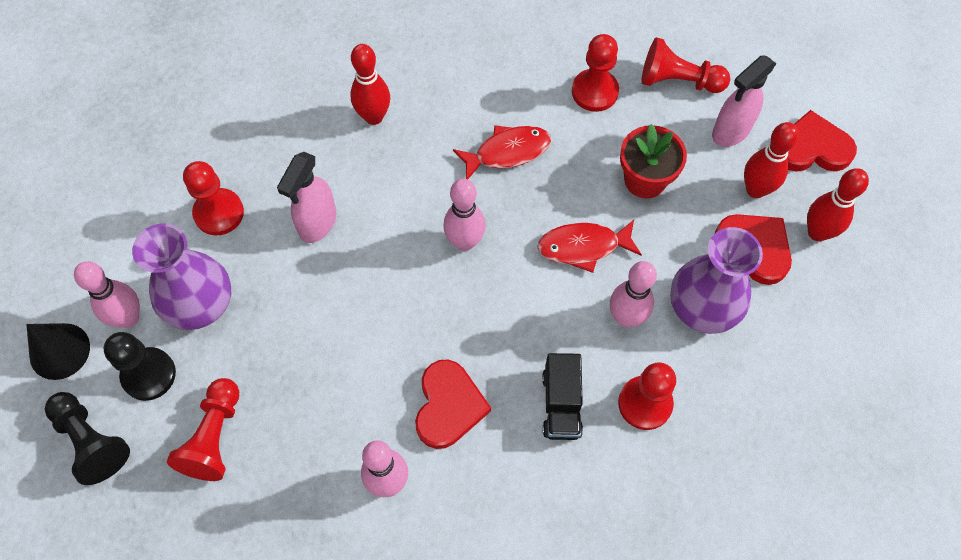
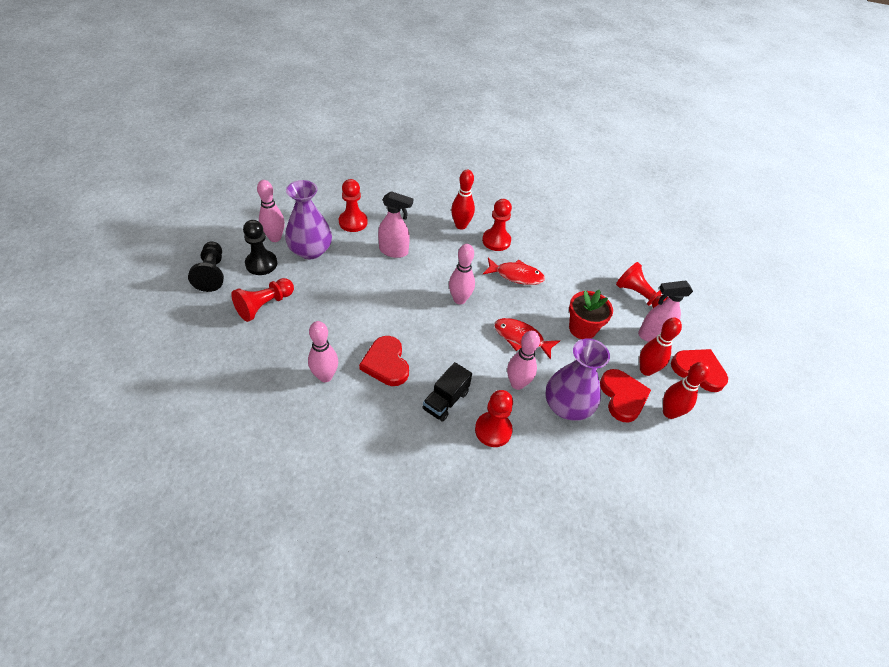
camera: 30 degrees right, 15 degrees down
(59, 351) = (234, 233): black cone -> none
(317, 223) = (394, 251): pink spray bottle -> pink spray bottle turned 135 degrees counterclockwise
(448, 406) = (386, 363): red heart -> red heart turned 120 degrees clockwise
(594, 91) = (586, 276): red pawn -> red pawn (496, 241)

